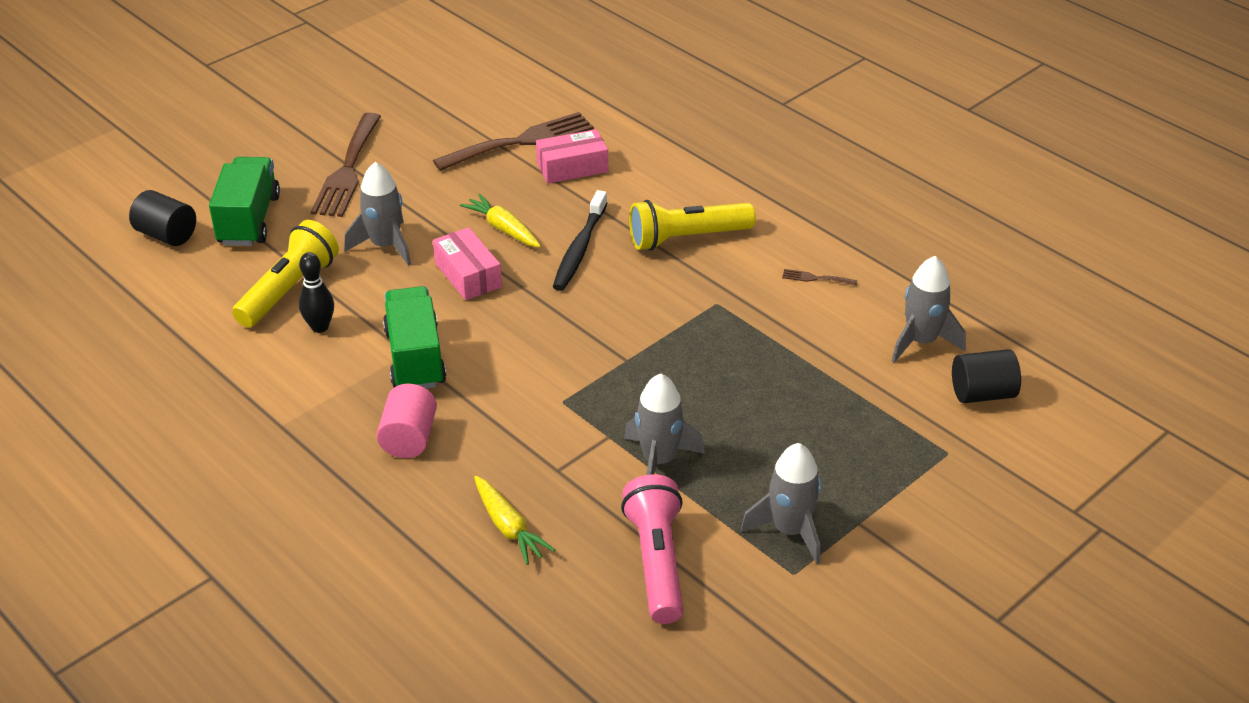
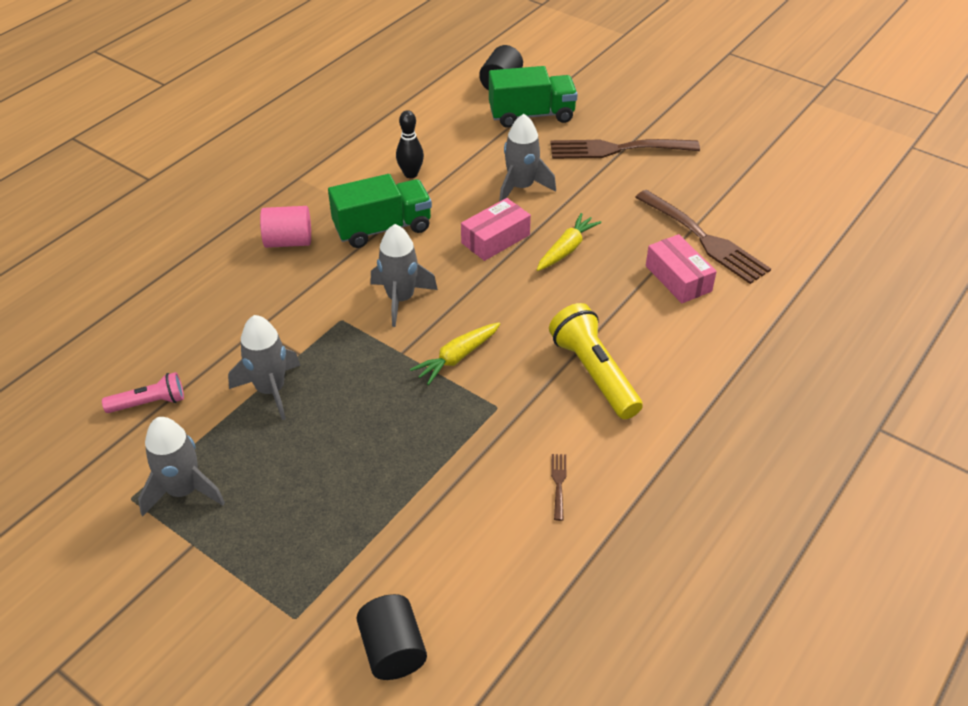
camera: 80 degrees right, 5 degrees up
(289, 289) = (452, 151): yellow flashlight -> none
(509, 527) = (191, 310): yellow carrot -> yellow carrot (457, 358)
(579, 249) = (553, 301): black toothbrush -> none
(657, 562) = (149, 403): pink flashlight -> pink flashlight, size x0.59
(921, 341) = (472, 586): grey rocket -> grey rocket (400, 299)

